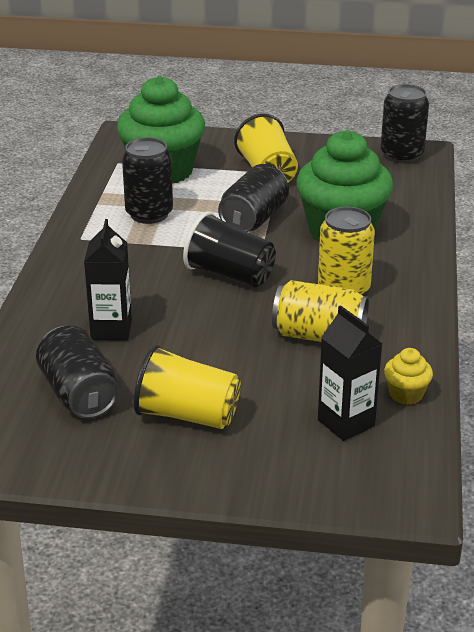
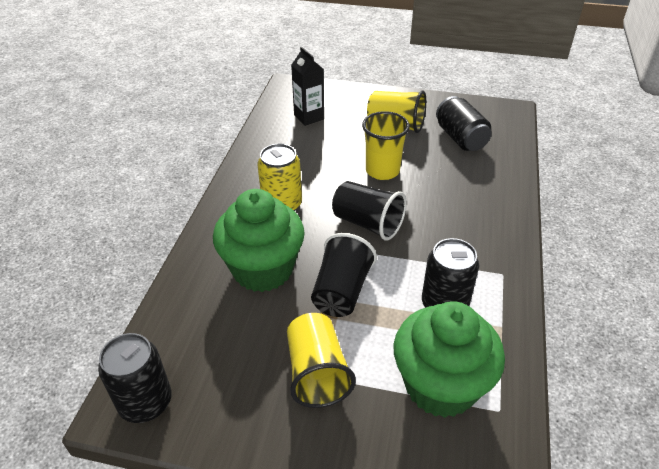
camera: 175 degrees left, 10 degrees up
(111, 330) = (451, 179): black carton -> none
(211, 337) = (382, 171): none -> yellow cup
(254, 219) = (341, 291): black can -> black cup
(319, 336) = (310, 168): yellow can -> none
(406, 394) = (269, 130): yellow cupcake -> none

